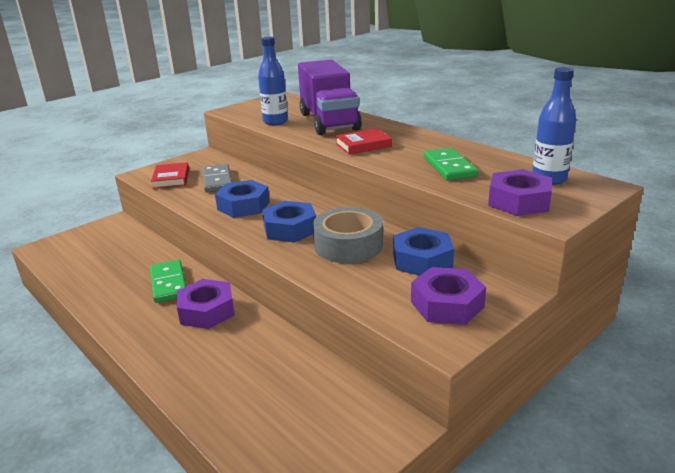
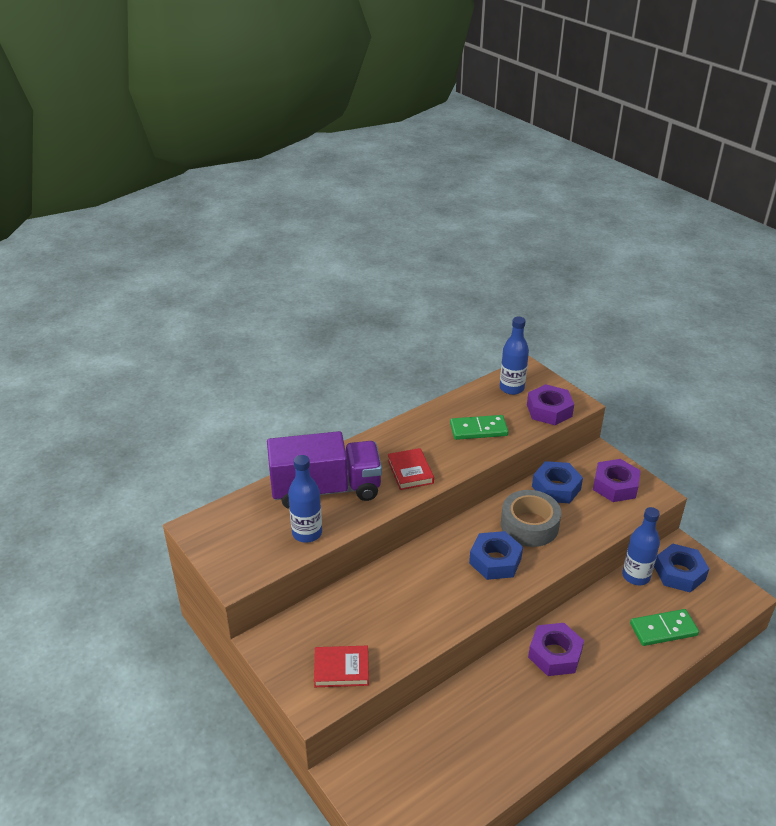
camera: 85 degrees left, 10 degrees up
(169, 283) = (506, 690): green domino -> green domino (663, 629)
(217, 181) = (362, 621): grey domino -> none
(243, 206) = (437, 595): blue nut -> blue nut (679, 573)
(330, 375) = (636, 576): none -> blue bottle

